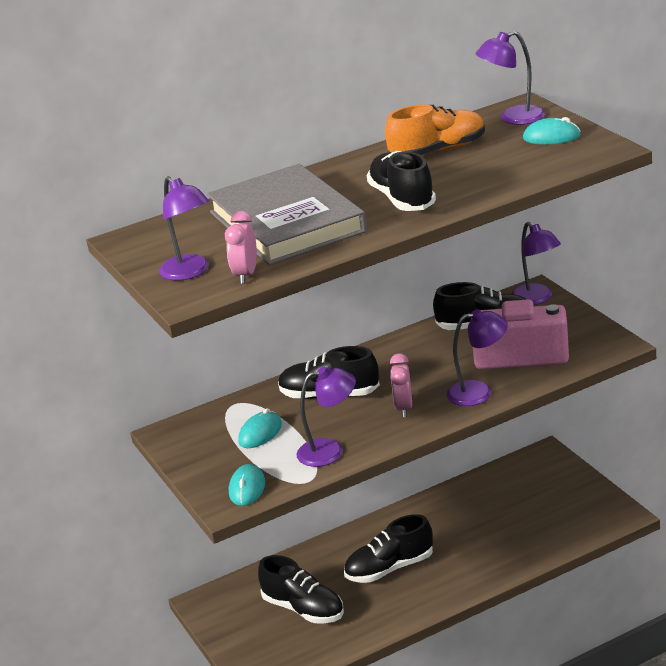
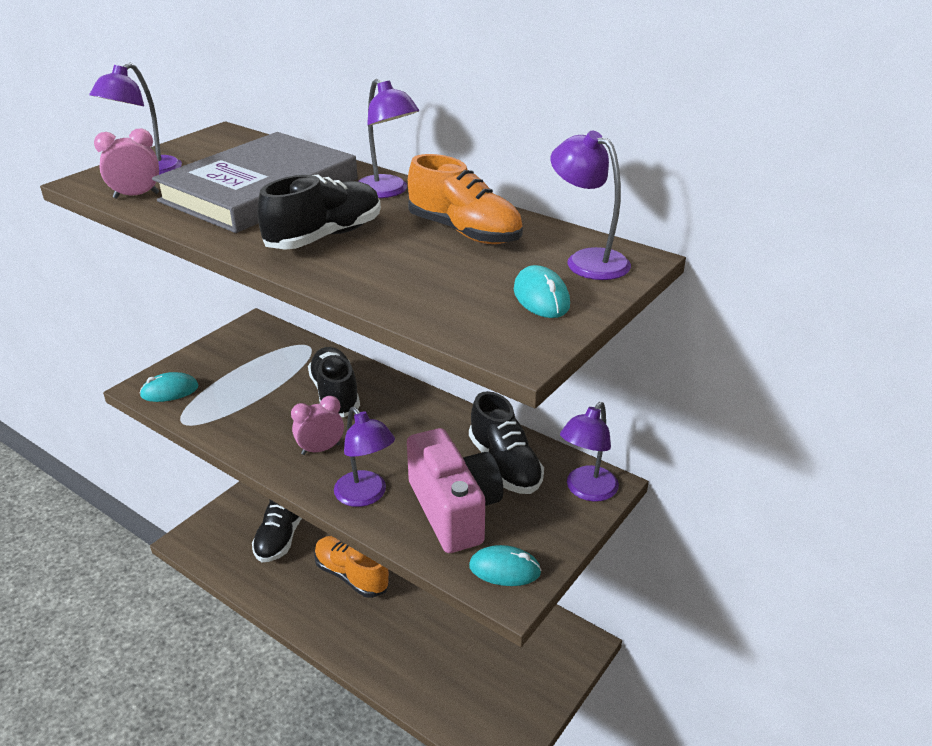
camera: 60 degrees right, 5 degrees up
(260, 433) = (261, 373): turquoise mouse -> turquoise mouse (504, 569)
(330, 451) = (235, 422): purple lamp -> purple lamp (387, 192)
(389, 568) = (351, 575): black shoe -> orange shoe

